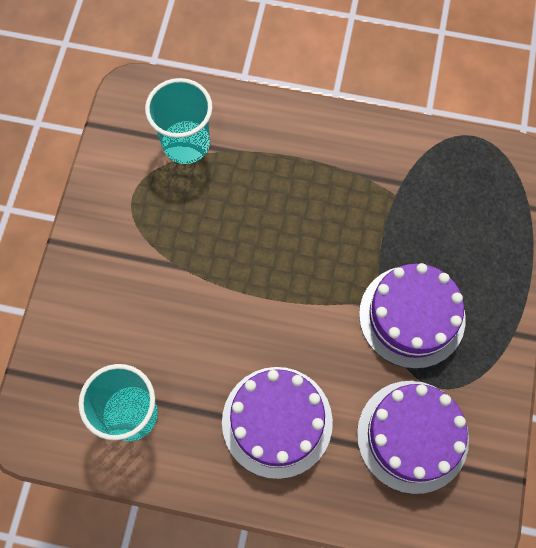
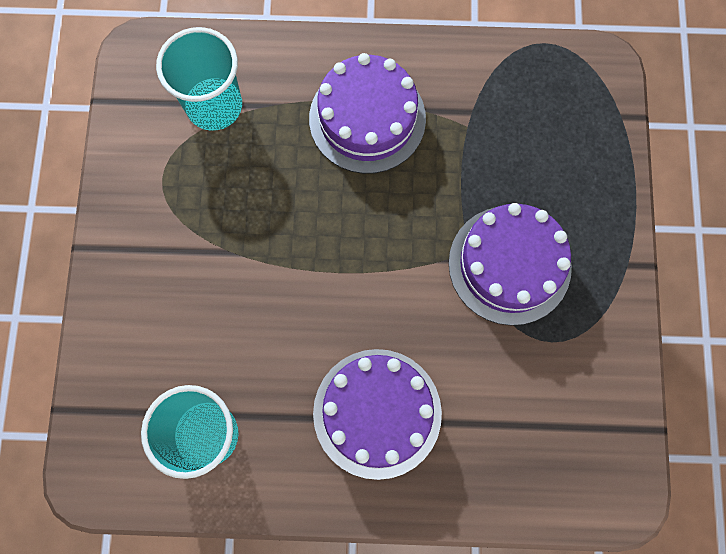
camera: 10 degrees left, 5 degrees up
(412, 436) = (533, 402): purple cake -> purple cake (367, 118)

